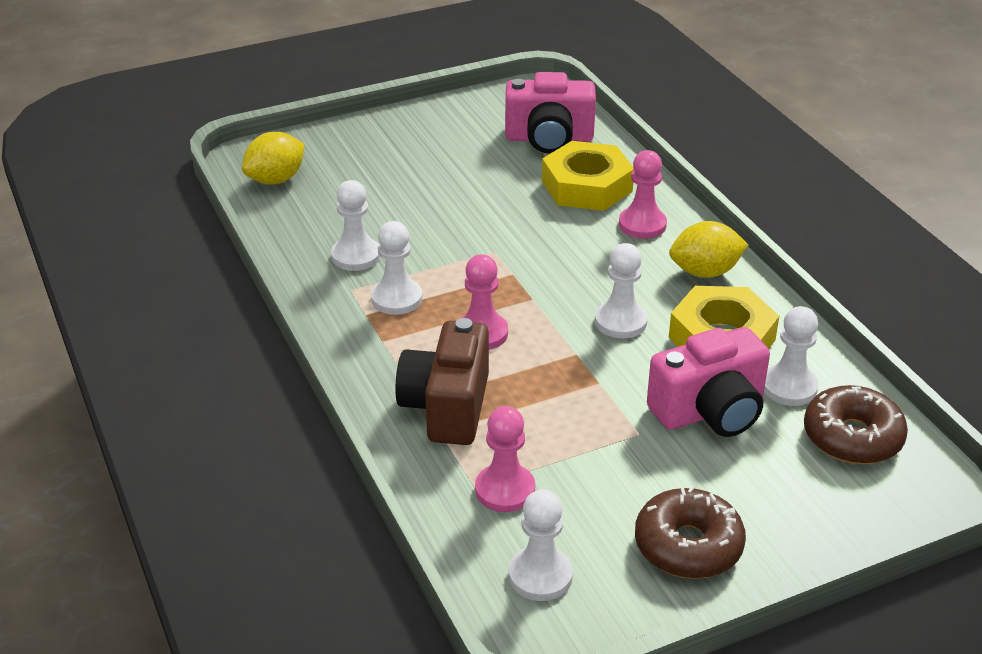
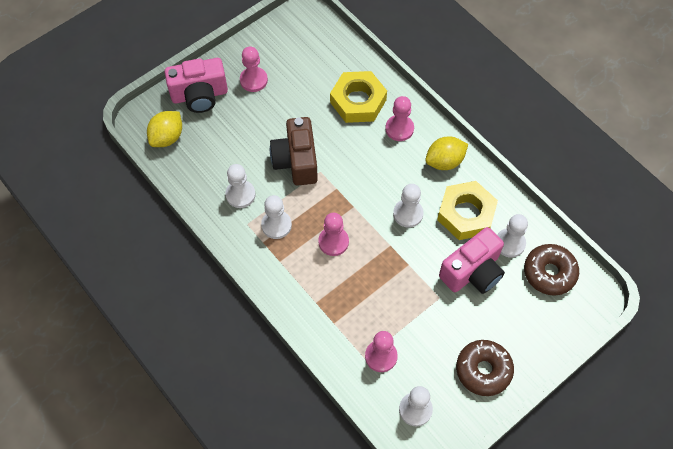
camera: 15 degrees left, 25 degrees up
(434, 142) = (253, 80): none -> pink pawn
(447, 407) = (332, 303): brown camera -> brown camera (296, 161)
(549, 139) = (323, 61): pink camera -> pink camera (199, 95)

